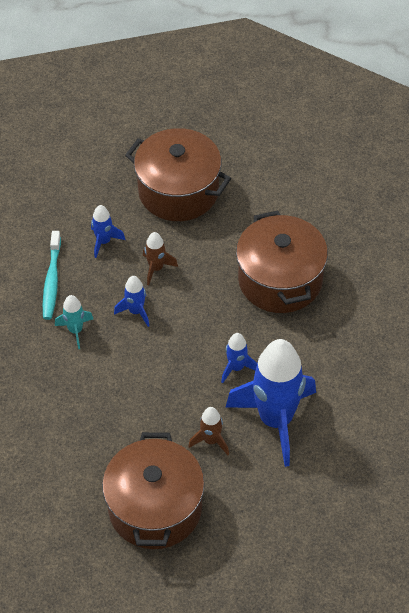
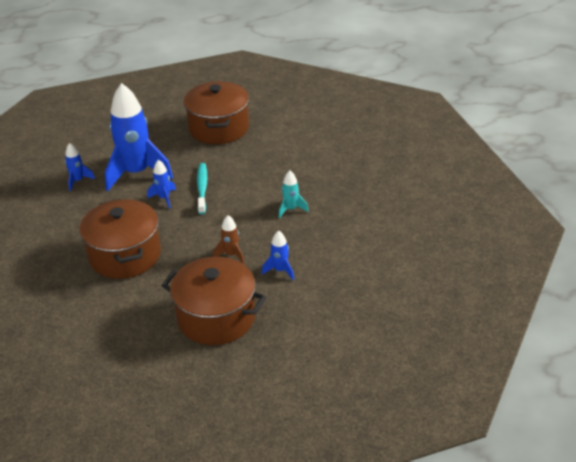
camera: 175 degrees right, 15 degrees down
(52, 280) = (318, 239): turquoise toothbrush -> turquoise toothbrush (202, 188)
(136, 311) = (245, 225): blue rocket -> blue rocket (78, 181)
(211, 440) = (183, 160): brown rocket -> none

